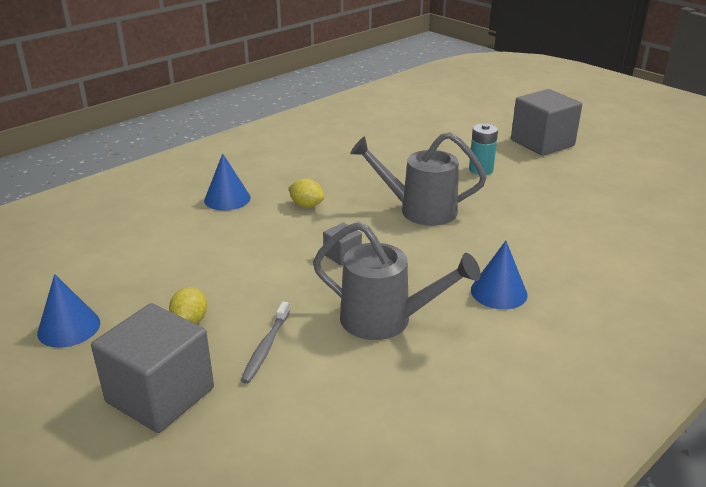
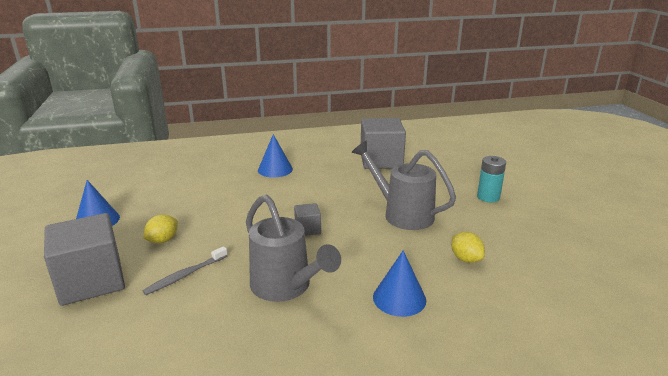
camera: 30 degrees right, 5 degrees down
(306, 205) = (322, 187): yellow lemon -> yellow lemon (466, 259)
(542, 143) = (570, 190): grey cube -> grey cube (381, 161)

